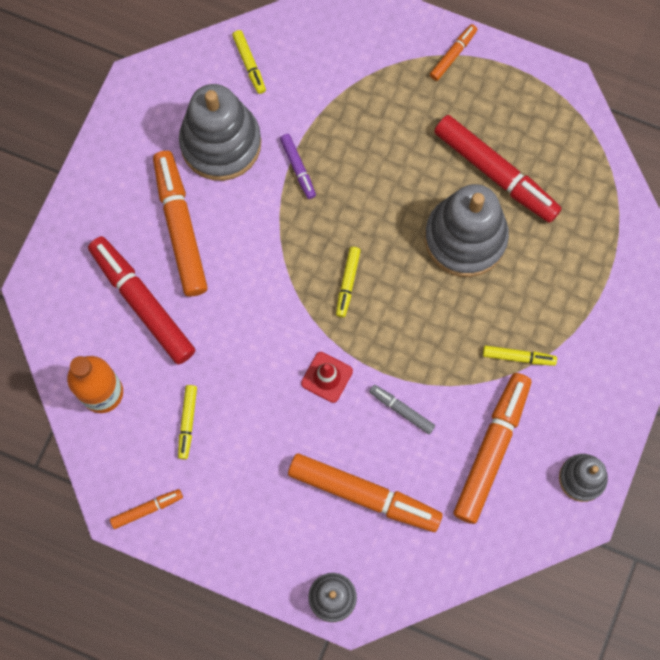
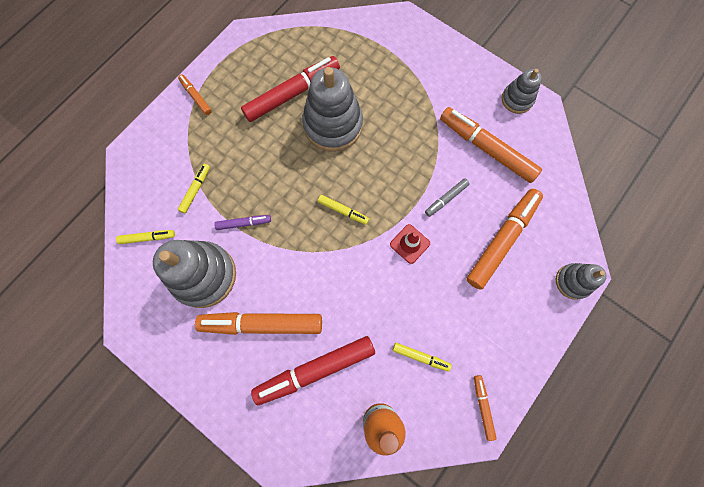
camera: 75 degrees left, 0 degrees up
(518, 357) = (426, 115): yellow marker -> yellow marker (195, 190)

